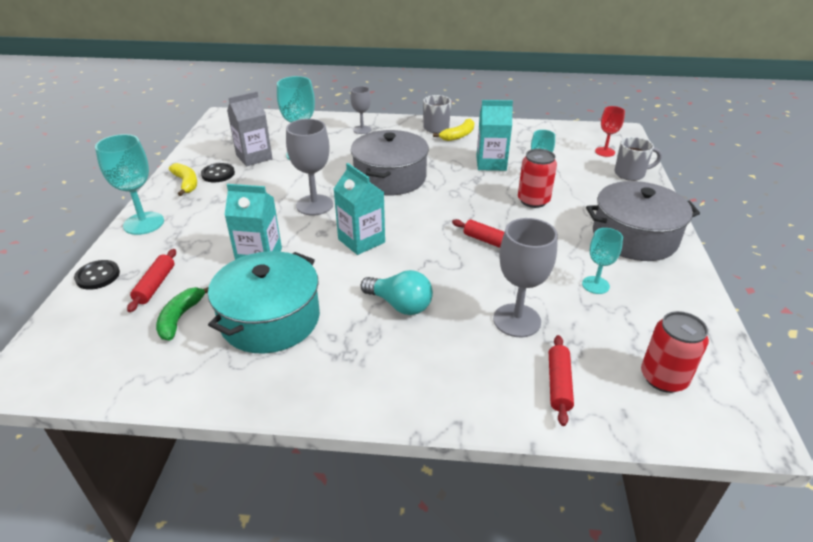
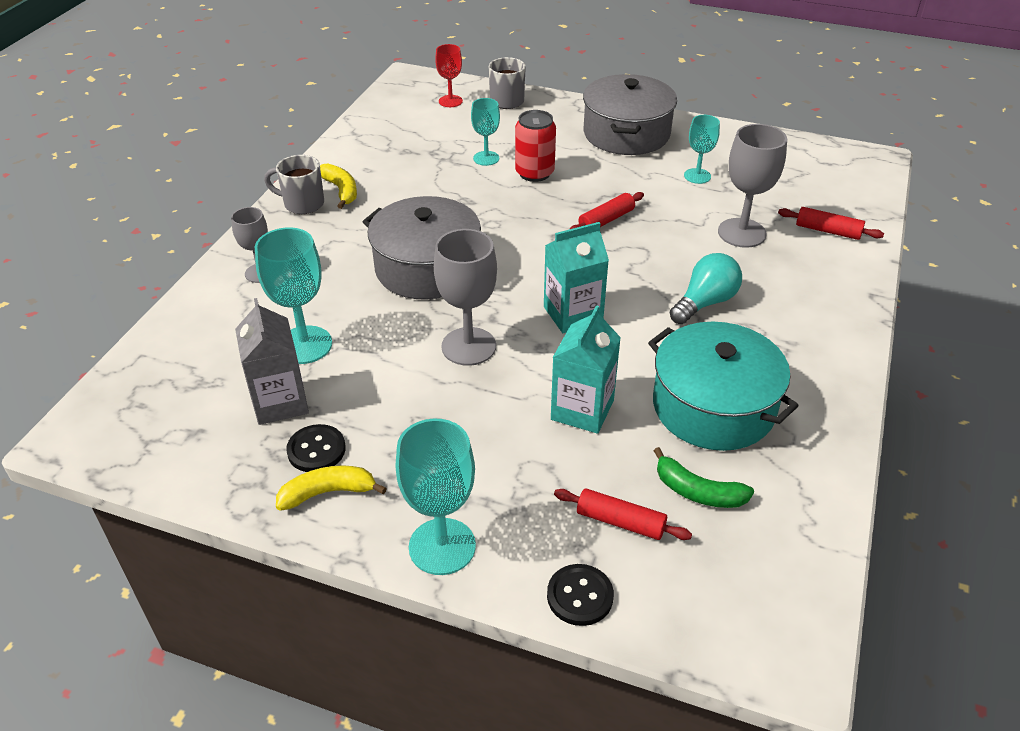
camera: 75 degrees left, 5 degrees up
(491, 163) = (434, 182): turquoise carton -> none
(663, 378) = (823, 178): red can -> none

